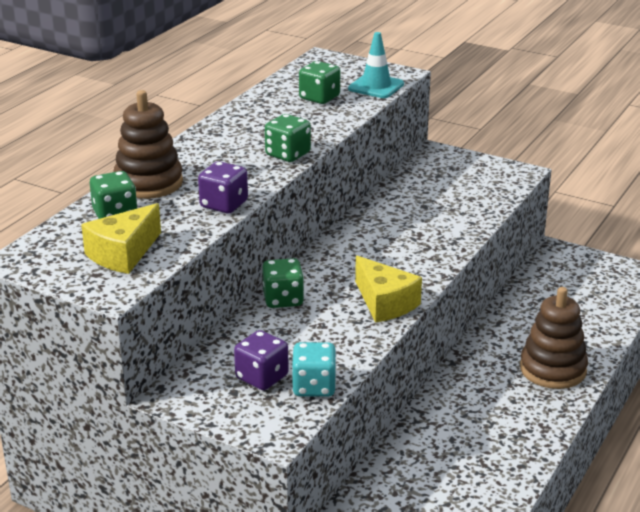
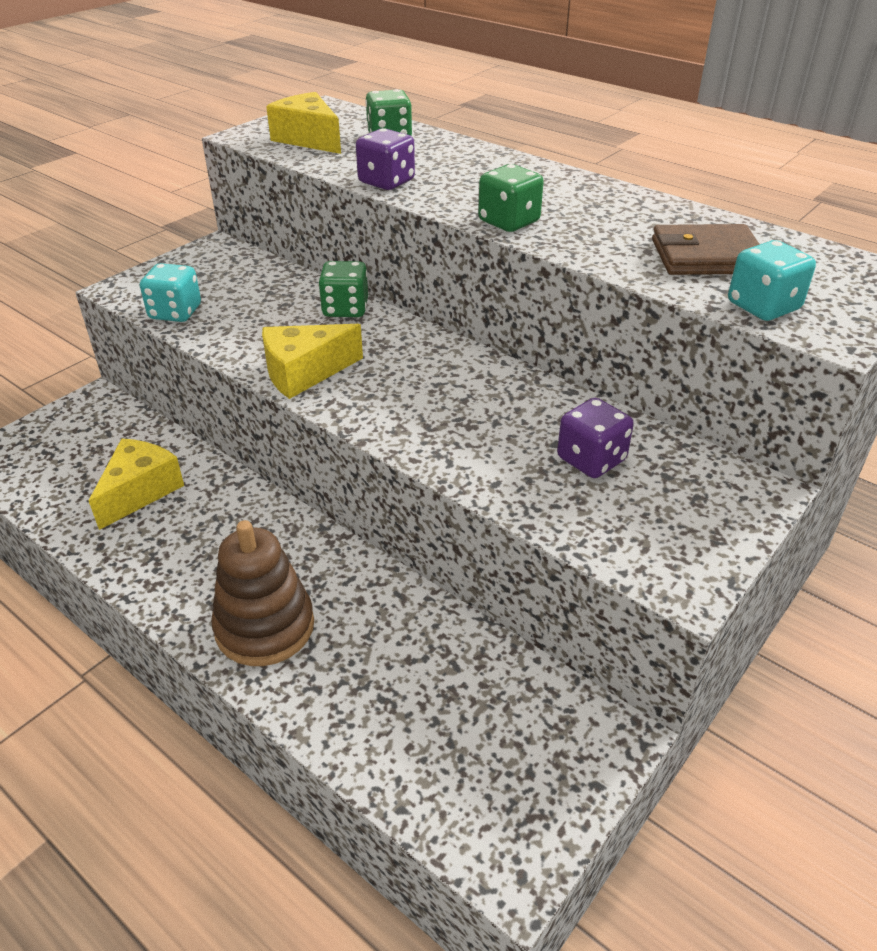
camera: 100 degrees right, 10 degrees up
(148, 183) = (454, 151): brown stacking toy -> none
(262, 377) = (211, 287): purple dice -> purple dice (591, 459)
(319, 98) = (706, 256): green dice -> brown wallet
(376, 86) = (763, 306): turquoise traffic cone -> turquoise dice
(453, 462) = (140, 491): none -> yellow cheese

